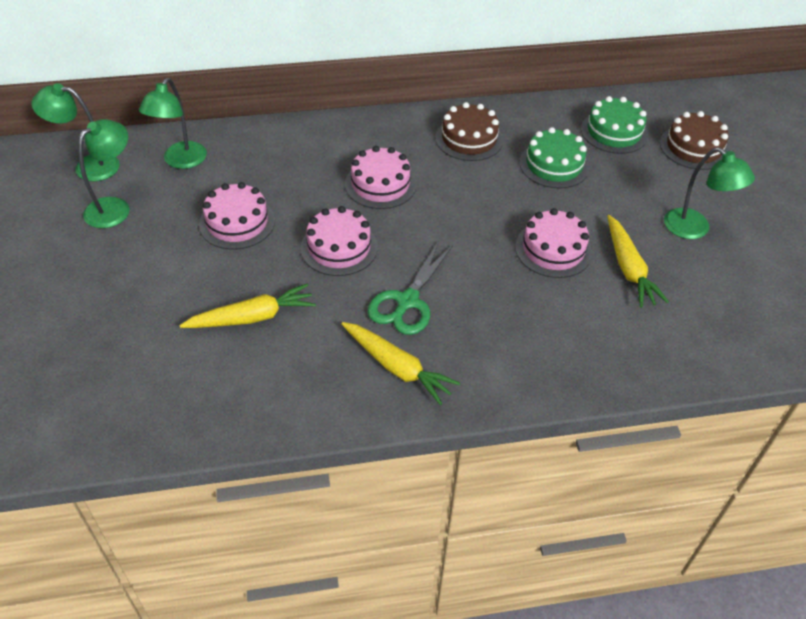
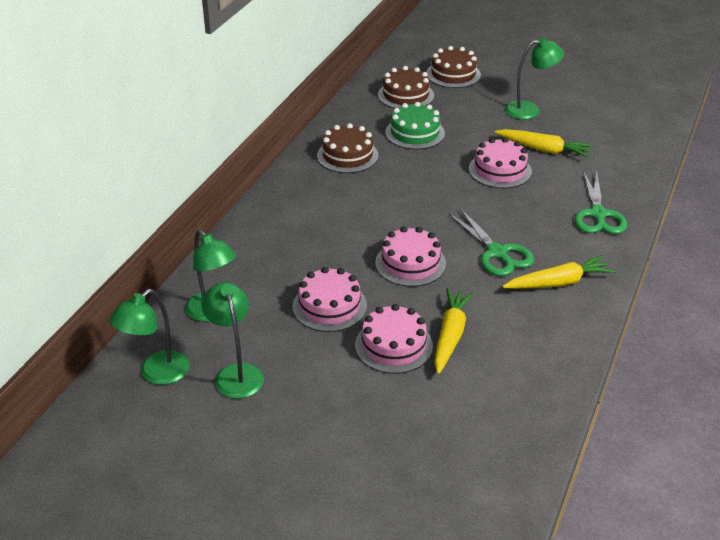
camera: 55 degrees left, 10 degrees down
(380, 184) = (357, 216): pink cake -> pink cake (393, 345)
(549, 358) = (598, 214): none -> green scissors
(614, 132) = (405, 95): green cake -> brown cake

